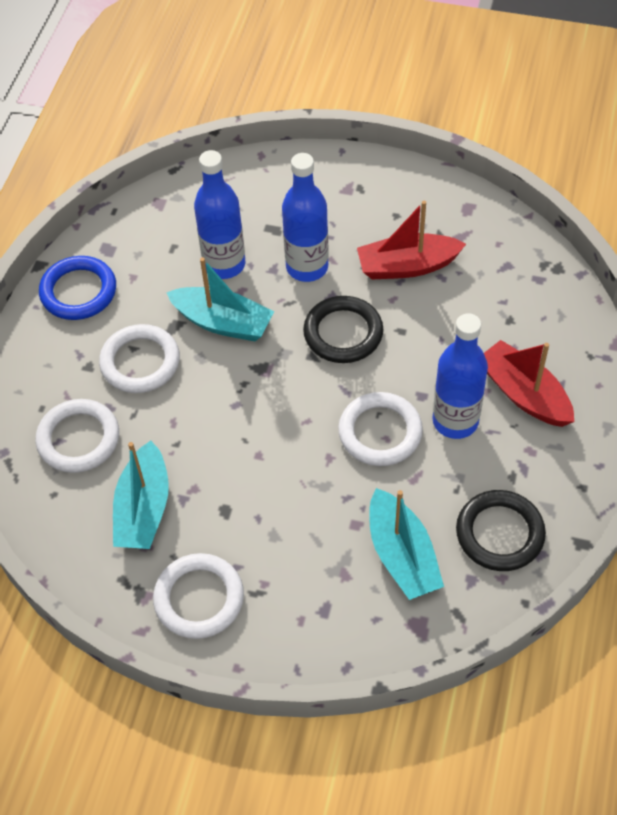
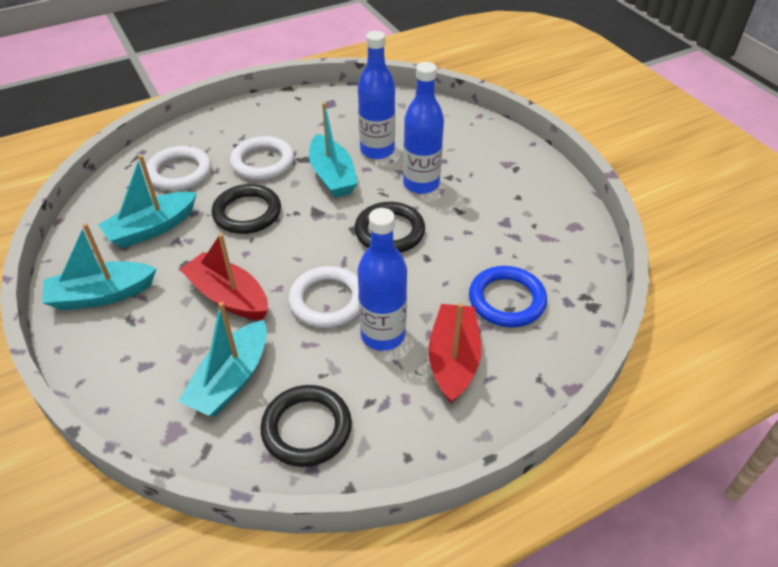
camera: 45 degrees right, 10 degrees down
(78, 291) = (286, 111): blue ring -> blue ring (506, 300)
(199, 598) = (101, 295): white ring -> turquoise boat
(204, 420) = (247, 213): none -> black ring
(407, 266) = (484, 227): red boat -> red boat (228, 296)

